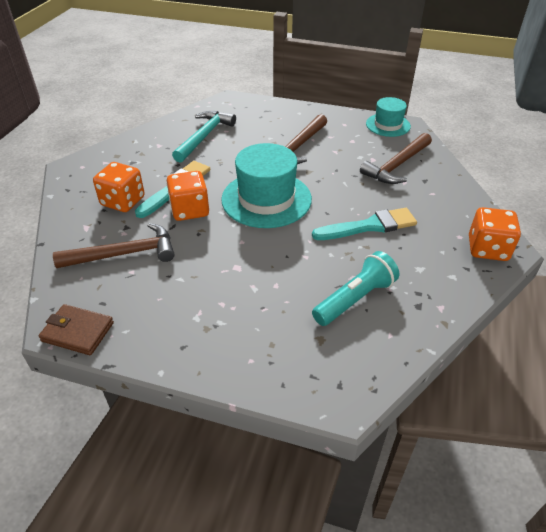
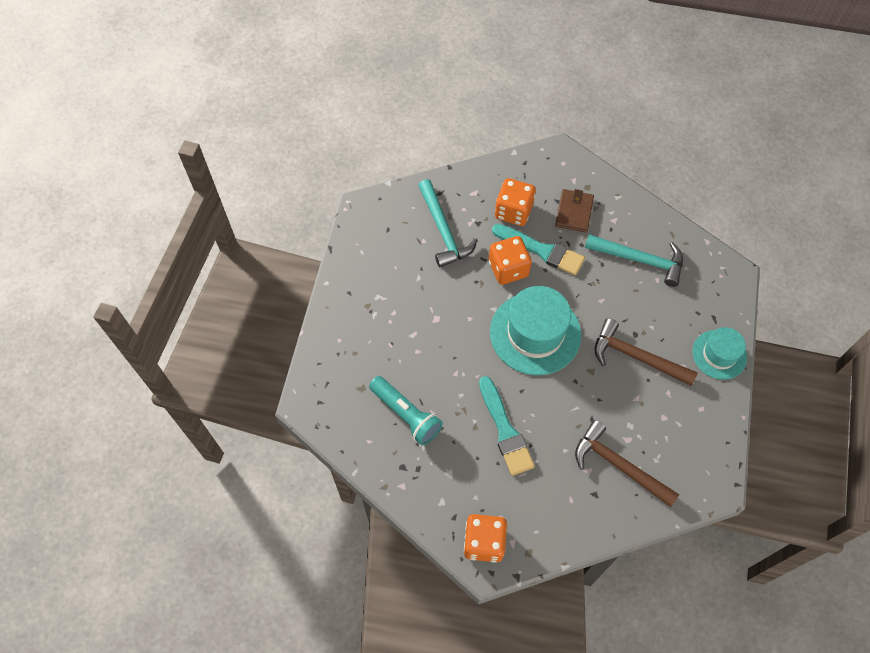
camera: 85 degrees right, 20 degrees up
(78, 332) = (358, 221): brown wallet -> brown wallet (574, 212)
(124, 254) = (443, 230): brown hammer -> turquoise hammer
(388, 125) = (710, 461): turquoise hat -> turquoise hat (719, 354)

